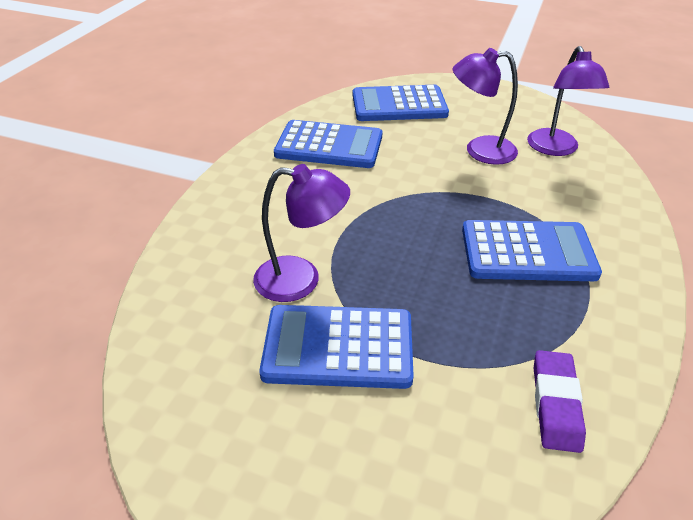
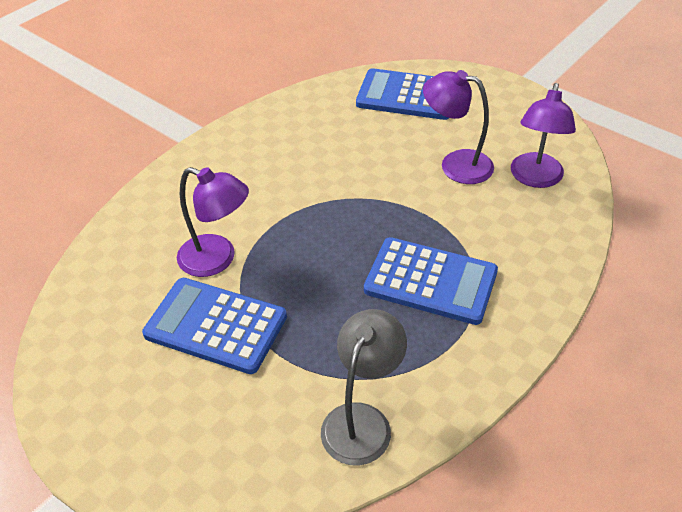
camera: 20 degrees right, 5 degrees up
(329, 146) = (313, 130): blue calculator -> none
(555, 404) = (362, 420): purple eraser -> grey lamp

